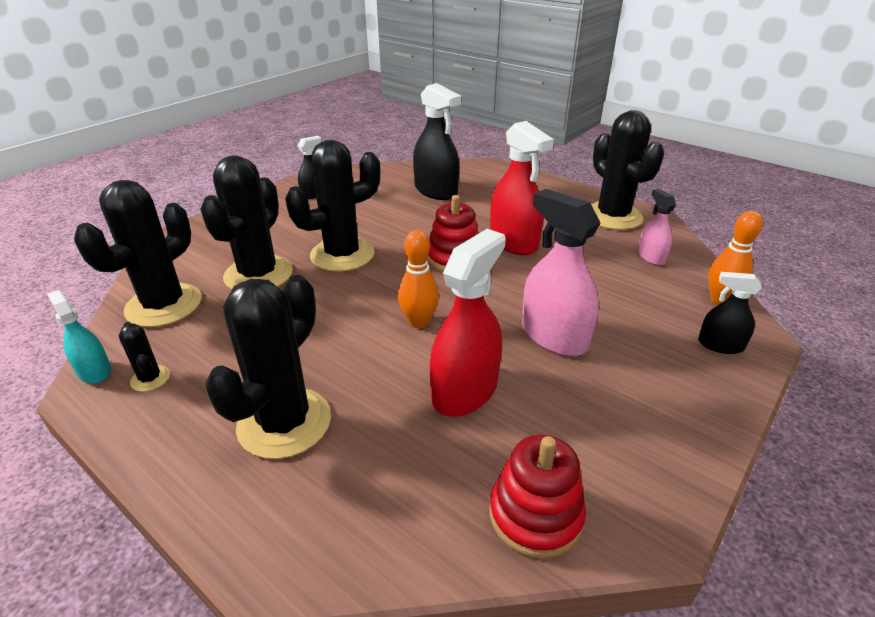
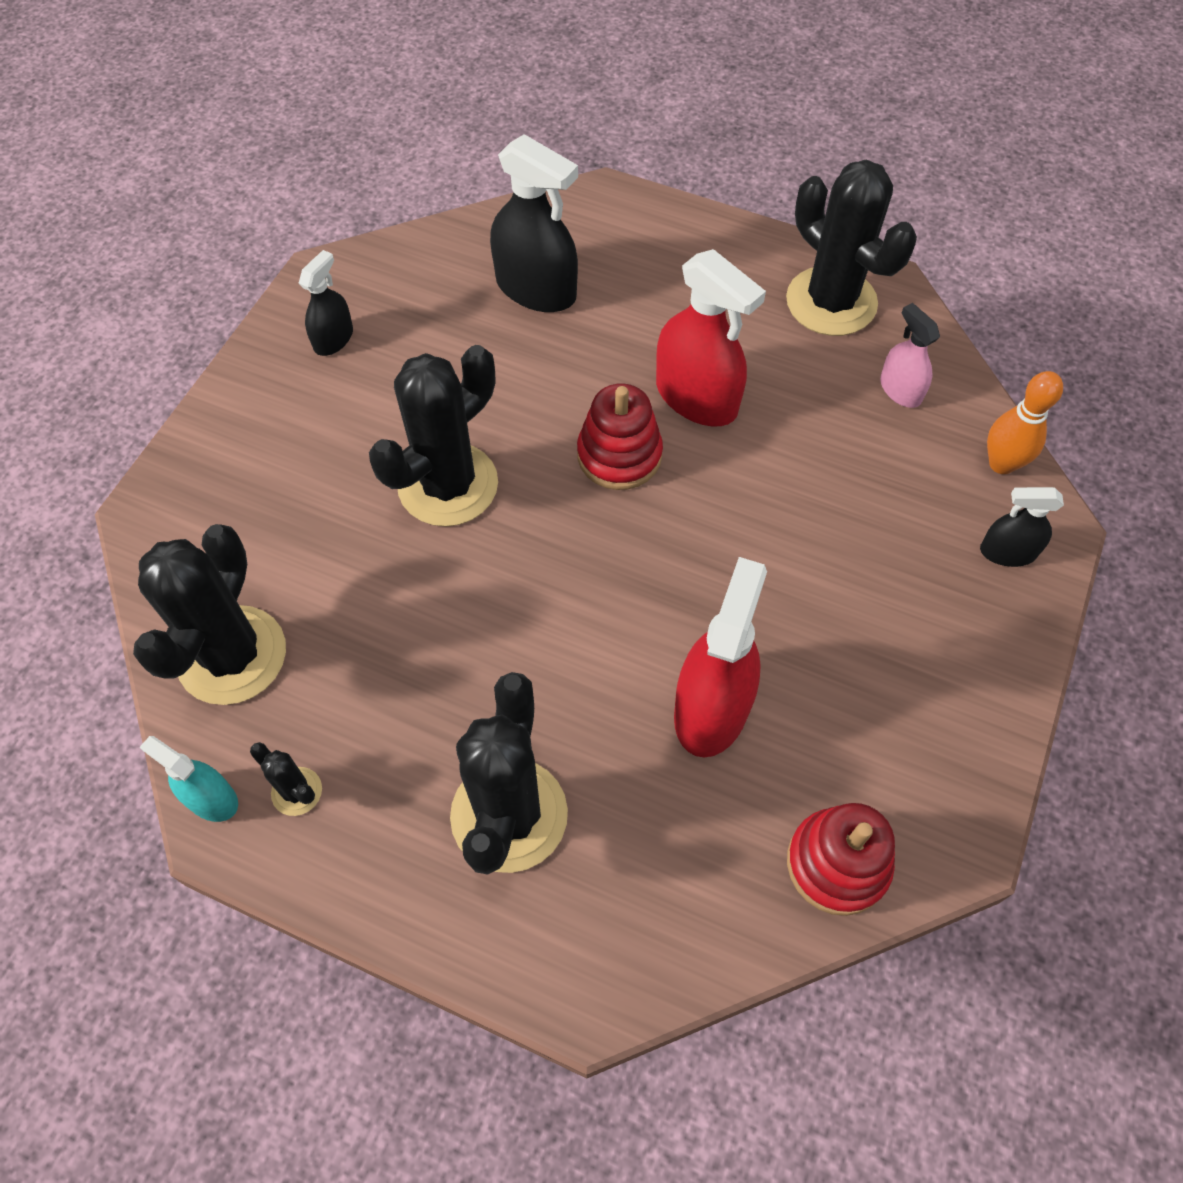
camera: 15 degrees left, 25 degrees up
(258, 275) = (340, 558): black cactus -> none
(419, 322) = (613, 601): orange bowling pin -> none
(554, 336) = (798, 585): pink spray bottle -> none

